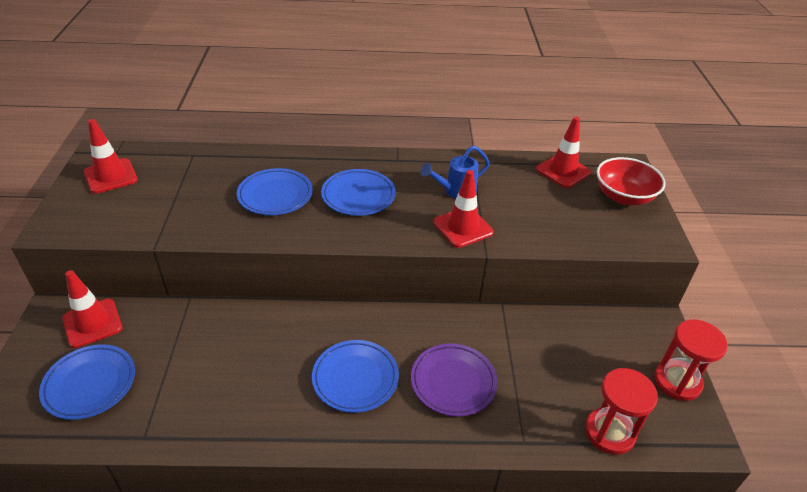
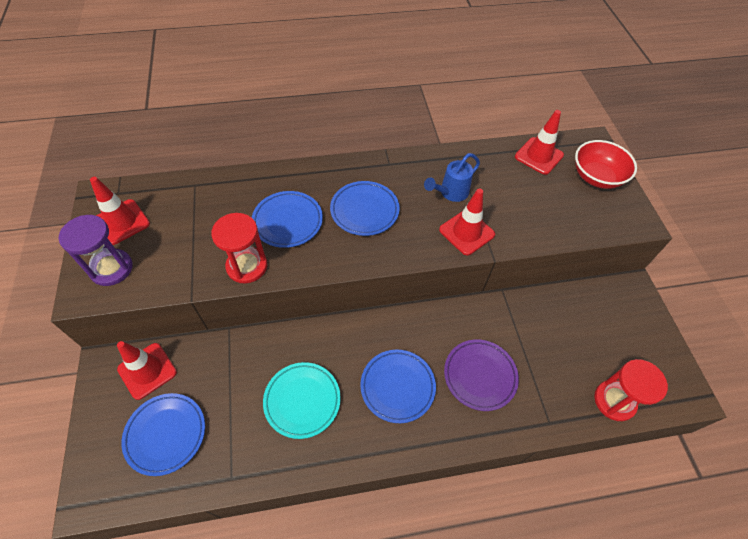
camera: 10 degrees left, 15 degrees up
(86, 212) = (111, 268): none -> purple hourglass
(245, 375) = (302, 401): none -> turquoise plate
(677, 381) = (657, 343): red hourglass -> red hourglass (247, 266)

